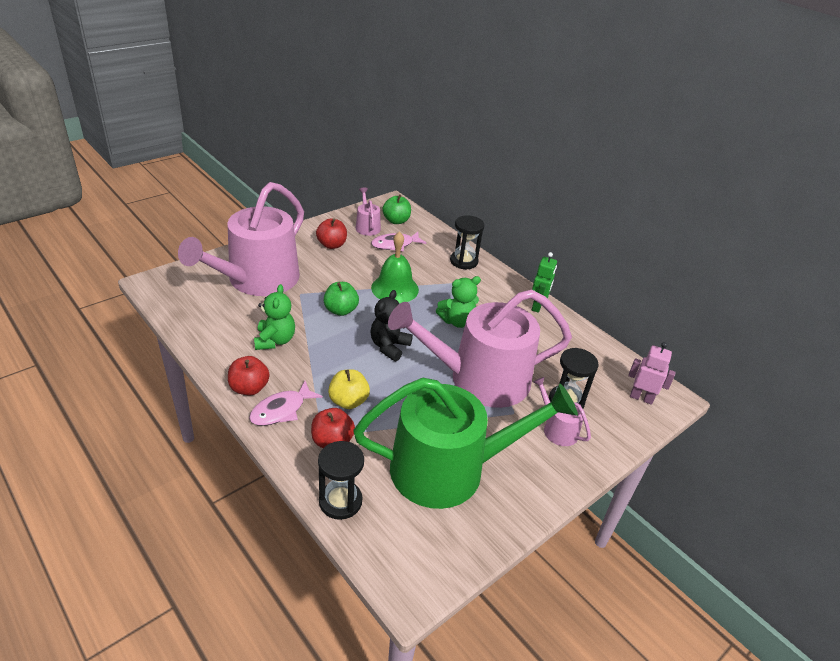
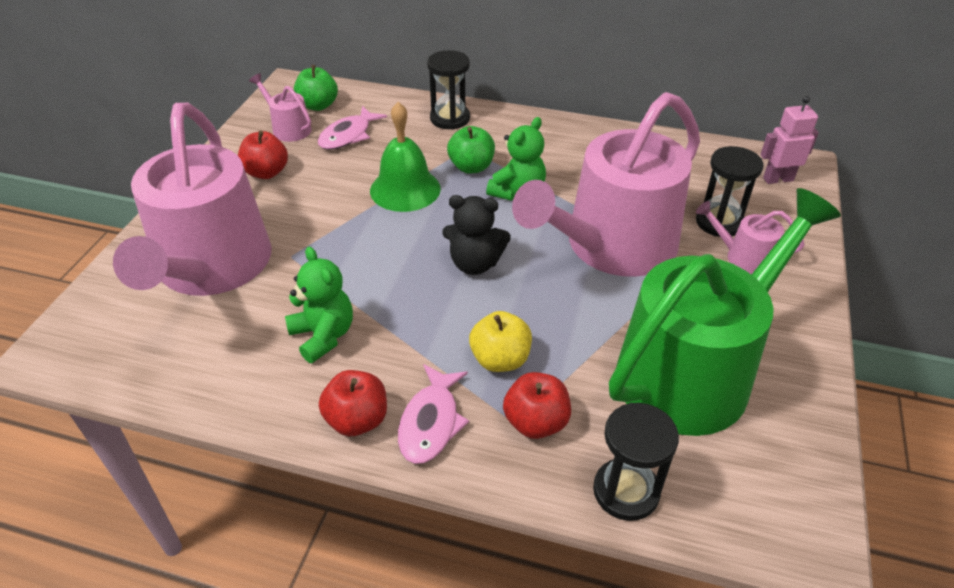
camera: 30 degrees left, 5 degrees up
(341, 310) = (368, 250): green apple -> green apple (471, 167)
(389, 346) = (475, 264): black teddy bear -> black teddy bear turned 75 degrees counterclockwise
(537, 306) = (581, 132): green robot -> none

